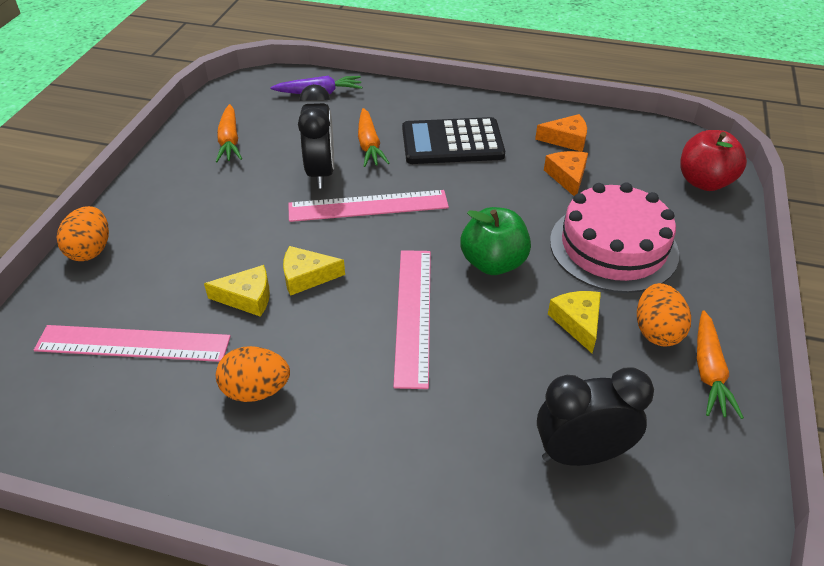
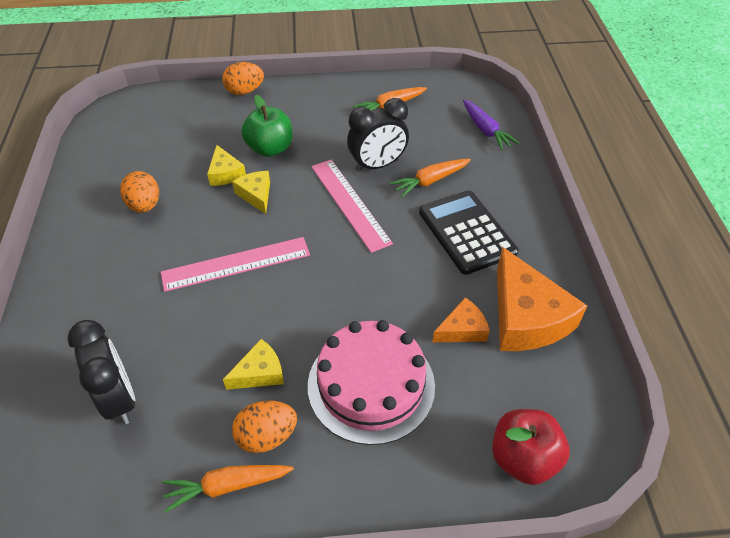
camera: 70 degrees right, 5 degrees up
(133, 344) = (170, 140): pink ruler -> none
(493, 263) = (312, 299): green apple -> green apple (270, 149)
(566, 139) = (526, 317): orange cheese -> orange cheese, size x1.93

